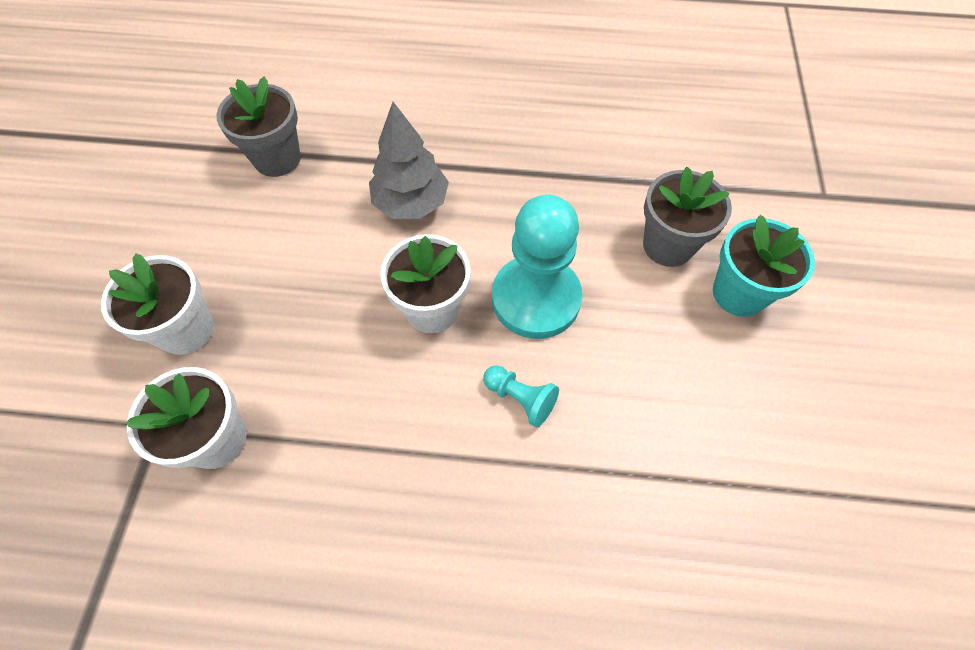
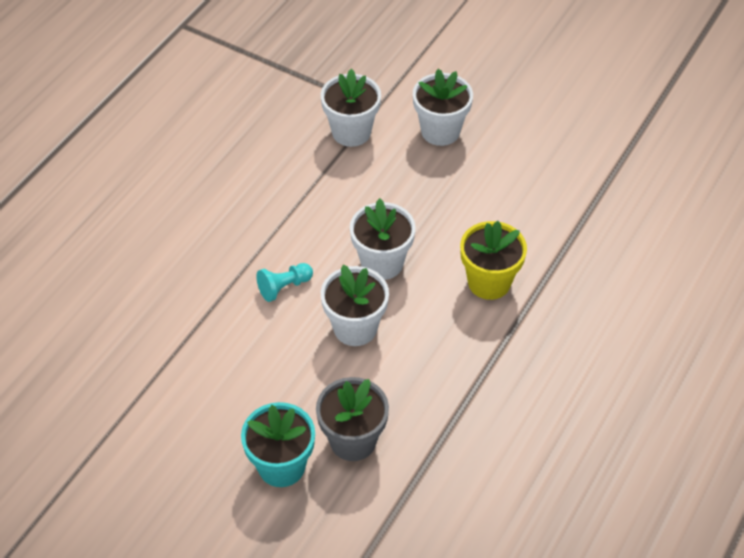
camera: 115 degrees right, 10 degrees down
(277, 159) = (580, 211): grey flower pot -> none
(411, 203) = (489, 282): grey tree -> yellow flower pot
(536, 298) = (355, 328): turquoise pawn -> white flower pot

